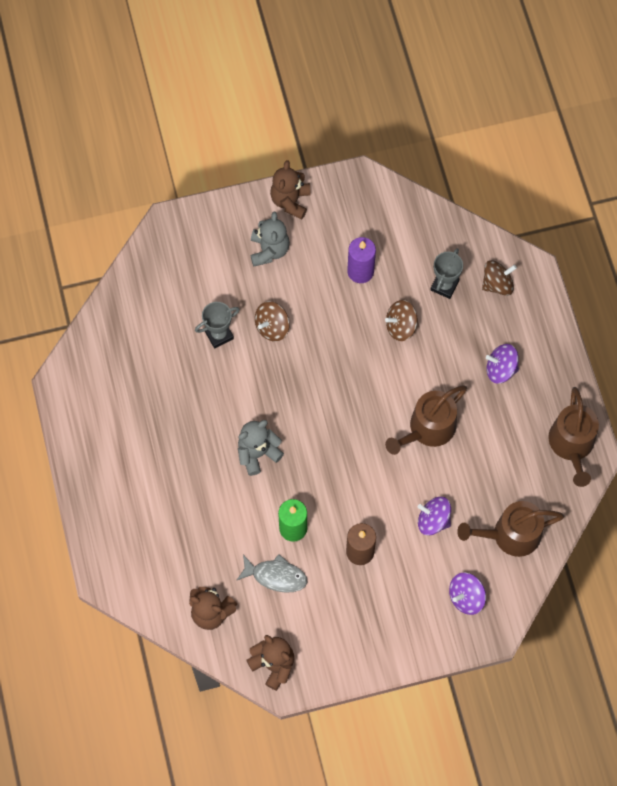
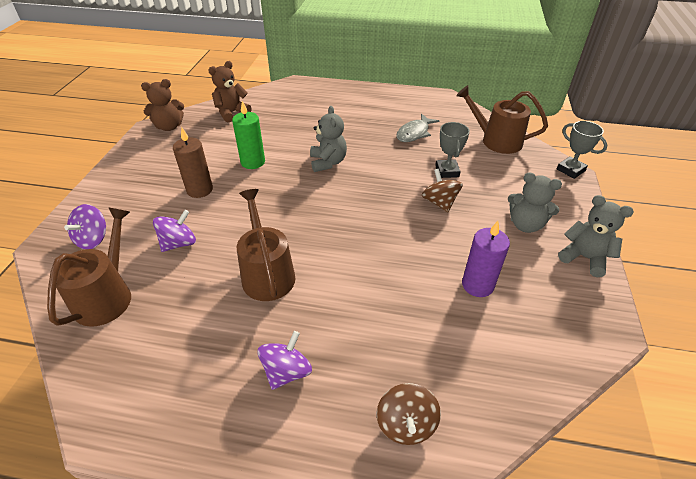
camera: 115 degrees right, 25 degrees down
(276, 576) = (226, 144): grey fish -> grey fish (414, 133)
(290, 201) = (584, 258): brown teddy bear -> grey teddy bear
(401, 326) = (394, 295): brown spinning top -> none
(444, 285) = (429, 359): grey trophy -> grey trophy (570, 170)
(466, 597) = (93, 239): purple spinning top -> purple spinning top turned 150 degrees counterclockwise
(572, 445) = (137, 408): brown watering can -> brown watering can (496, 140)

